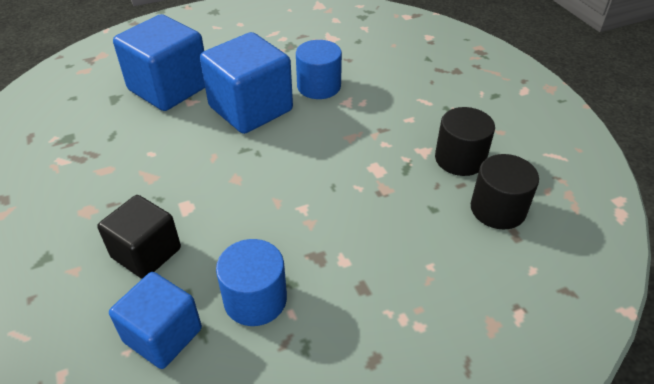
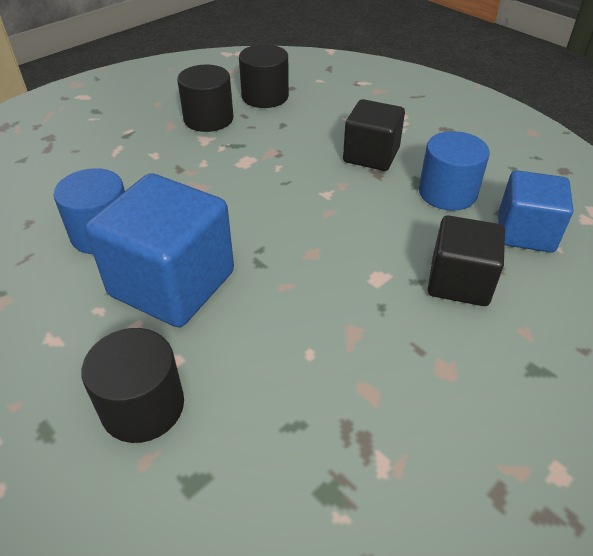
camera: 110 degrees left, 0 degrees up
(169, 88) = (143, 406): blue cube -> black cylinder
(347, 261) = (371, 155): none -> black cube

